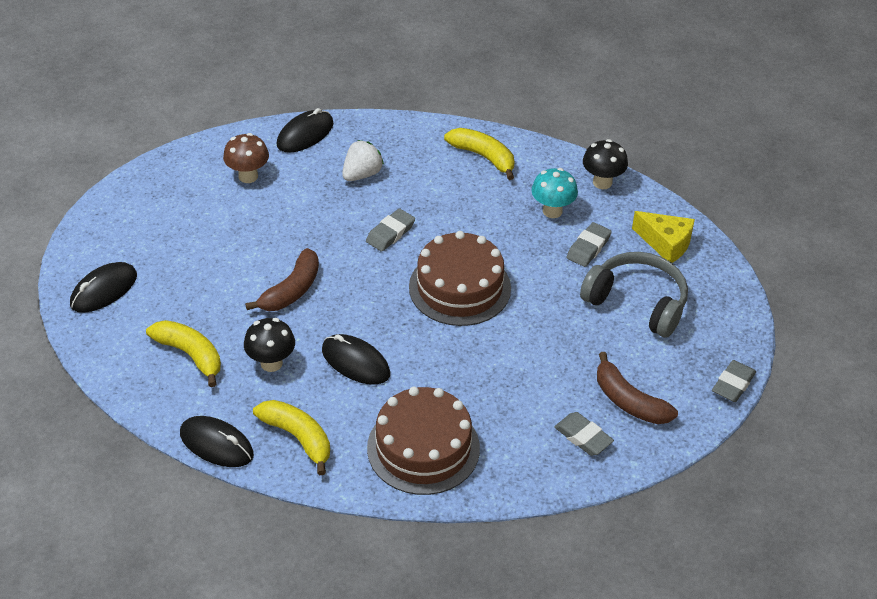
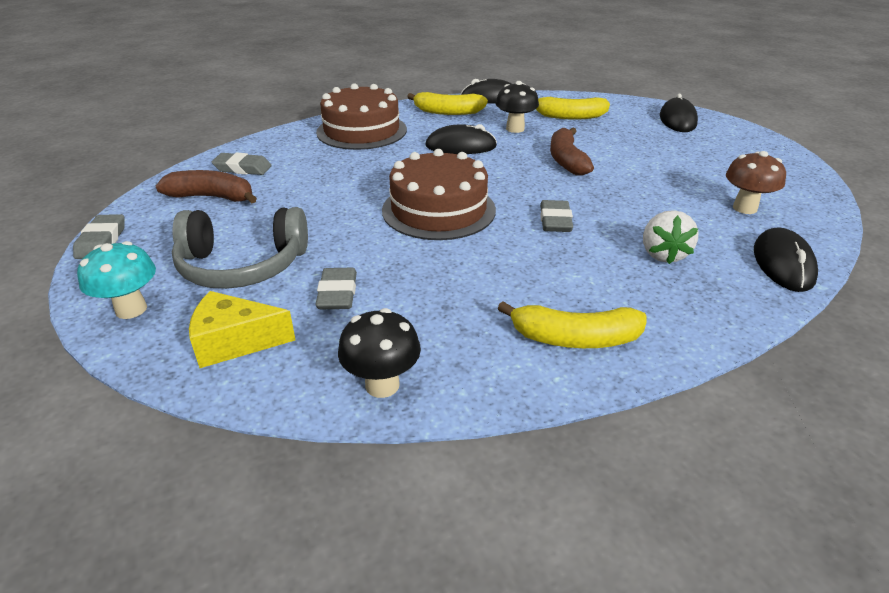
camera: 145 degrees right, 10 degrees down
(552, 211) = (417, 313): turquoise mushroom -> turquoise mushroom (131, 309)

